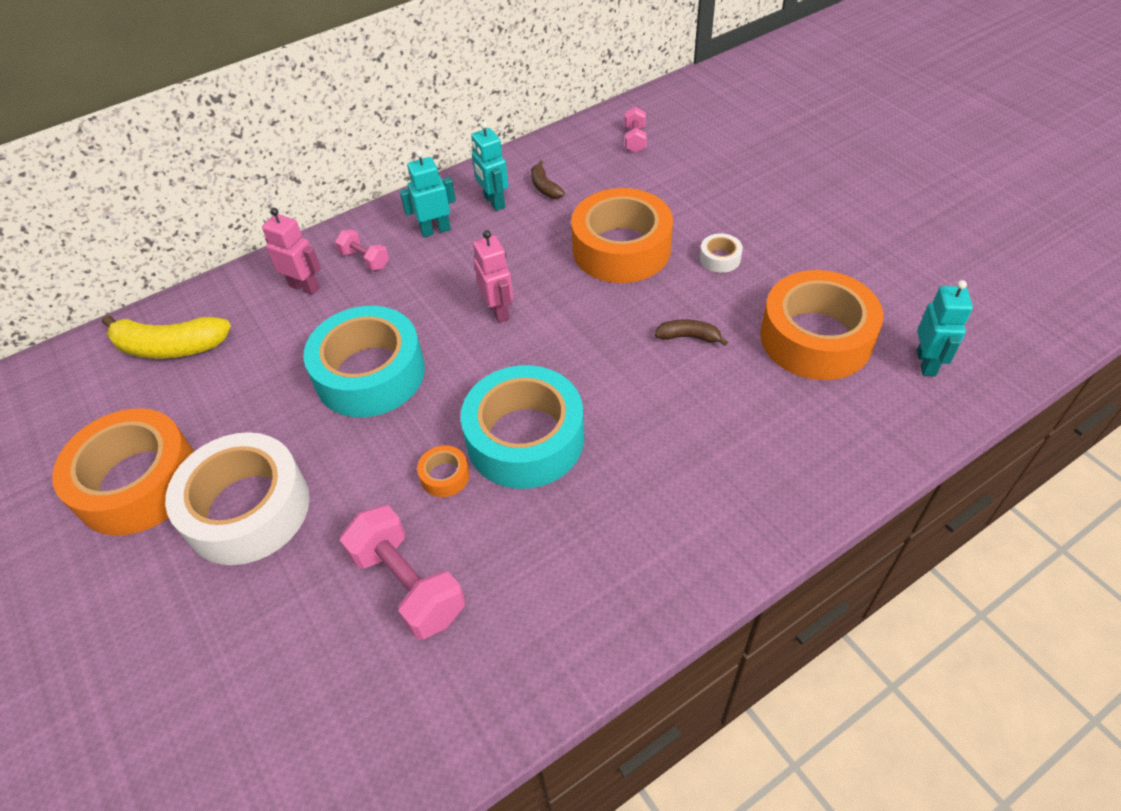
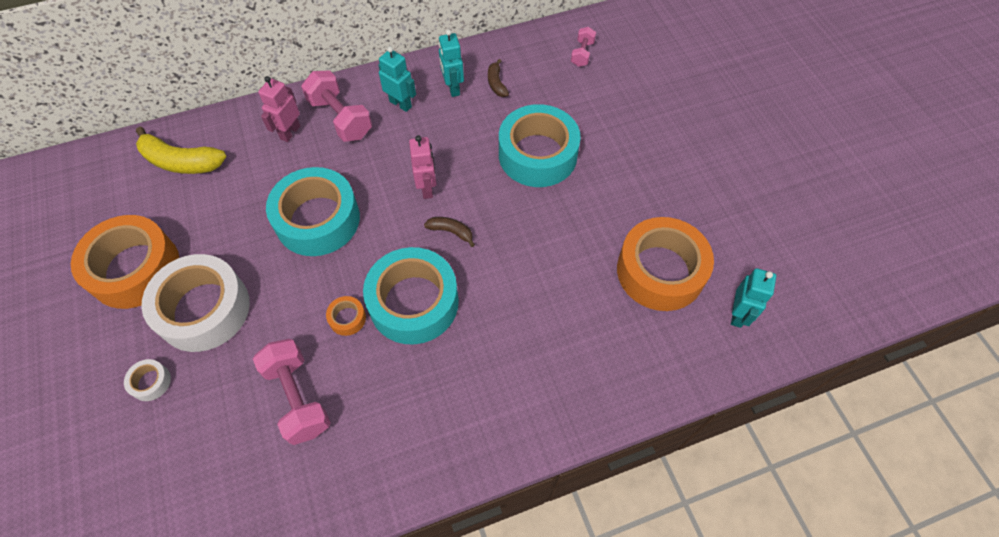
camera: 10 degrees right, 10 degrees up
(304, 287) = (290, 132): pink robot -> pink robot turned 105 degrees counterclockwise
(365, 260) = (340, 118): pink dumbbell -> pink dumbbell, size x1.82
(435, 230) = (401, 104): turquoise robot -> turquoise robot turned 45 degrees clockwise
(621, 249) = (537, 154): orange tape -> turquoise tape
(689, 337) = (563, 246): brown banana -> brown banana (451, 232)
(720, 258) = (611, 182): white tape -> white tape (151, 382)

